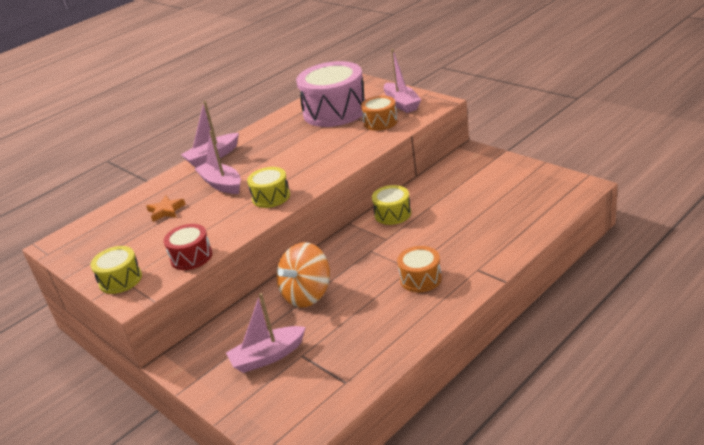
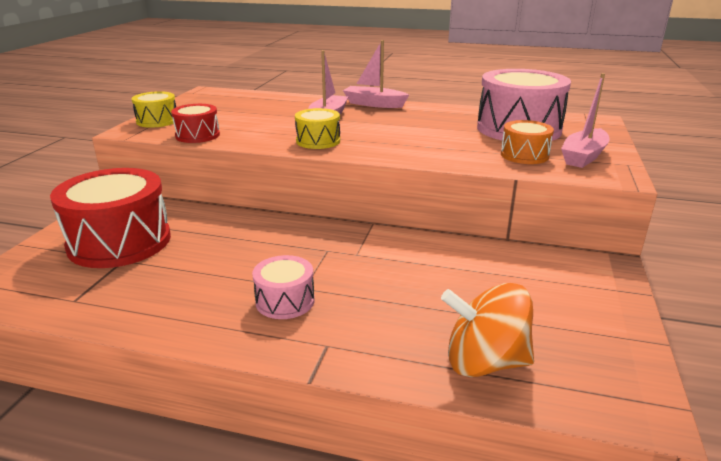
camera: 55 degrees right, 5 degrees down
(166, 211) = (271, 110): orange star -> none
(268, 356) = (119, 242): pink boat -> red drum
(307, 294) = (228, 234): orange spinning top -> orange spinning top (484, 362)
(392, 214) = (411, 245): yellow drum -> none
(420, 279) = (285, 301): orange drum -> pink drum

